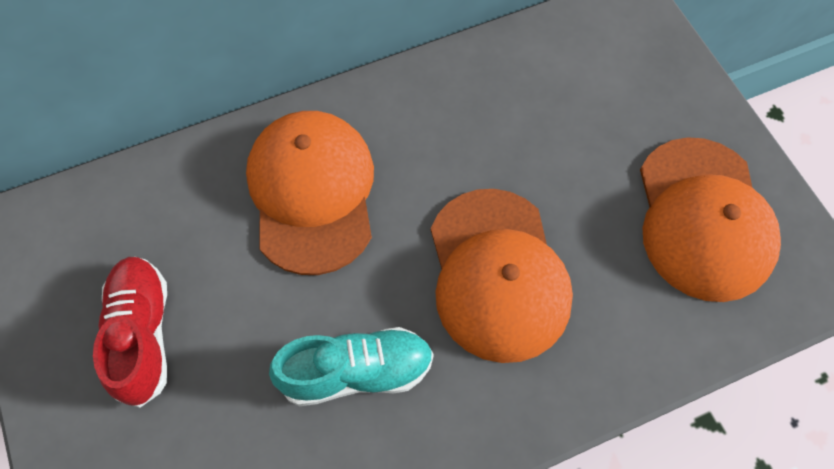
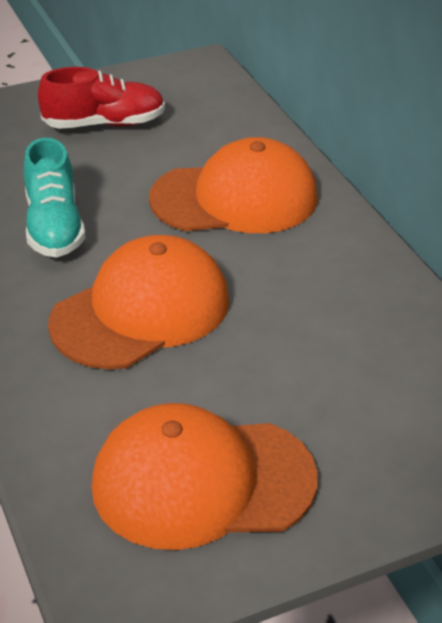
camera: 90 degrees right, 25 degrees down
(497, 274) = (141, 311): orange cap -> orange cap turned 150 degrees clockwise

